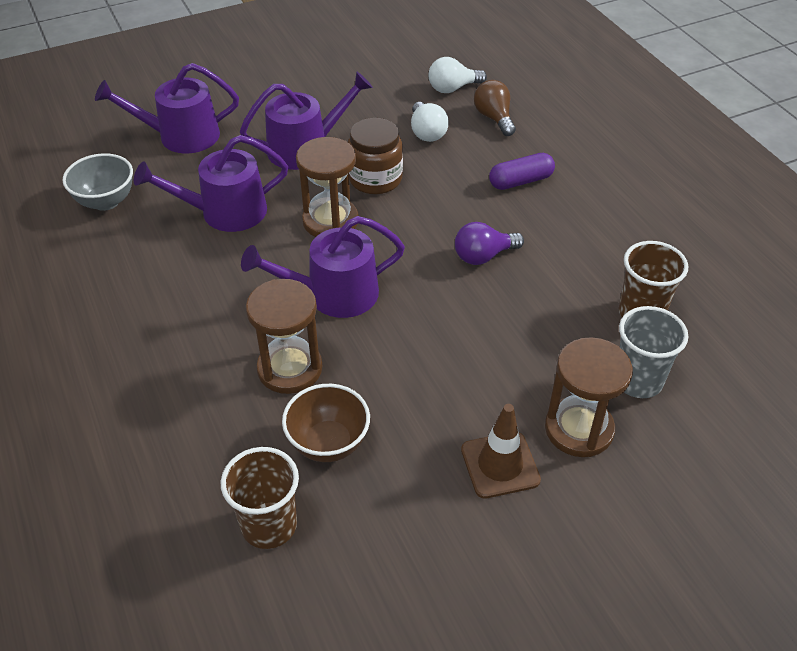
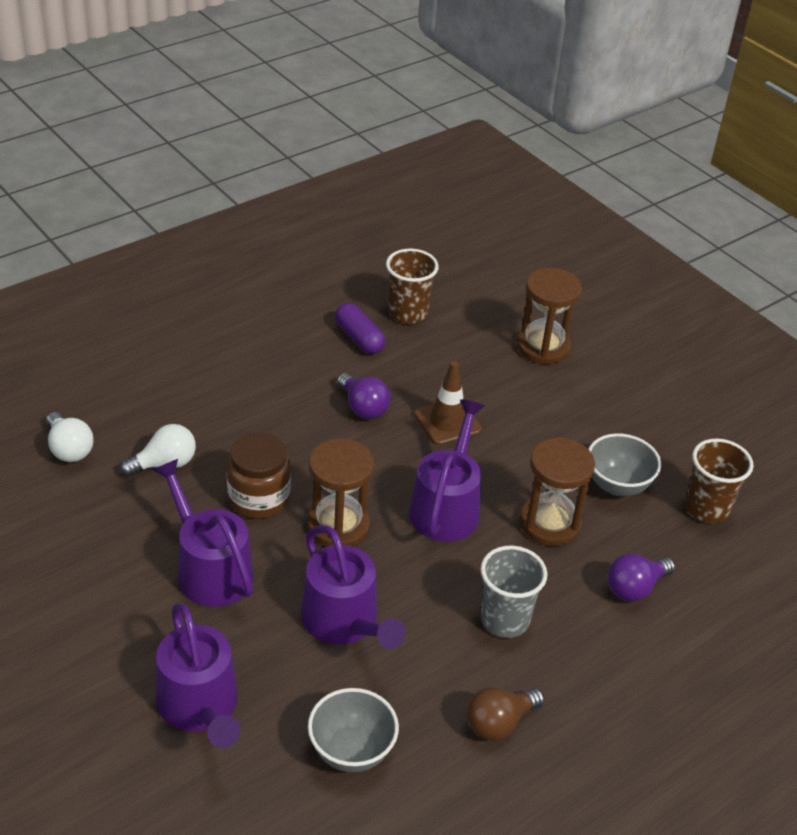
camera: 105 degrees left, 5 degrees down
(182, 419) = (635, 588): none -> purple light bulb
(328, 443) = (617, 485): brown bowl -> grey bowl
(333, 294) = (446, 507): purple watering can -> purple watering can turned 135 degrees counterclockwise
(494, 118) = (130, 411): brown light bulb -> brown light bulb (499, 723)
(500, 465) = (594, 386): brown traffic cone -> brown traffic cone (447, 422)
(520, 181) = (242, 387): purple capsule -> purple capsule (359, 338)
(638, 381) = (483, 316): grey cup -> grey cup (504, 620)

